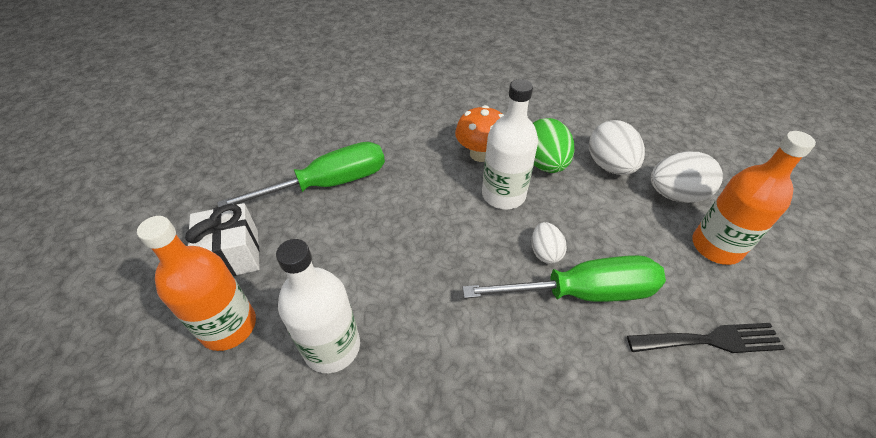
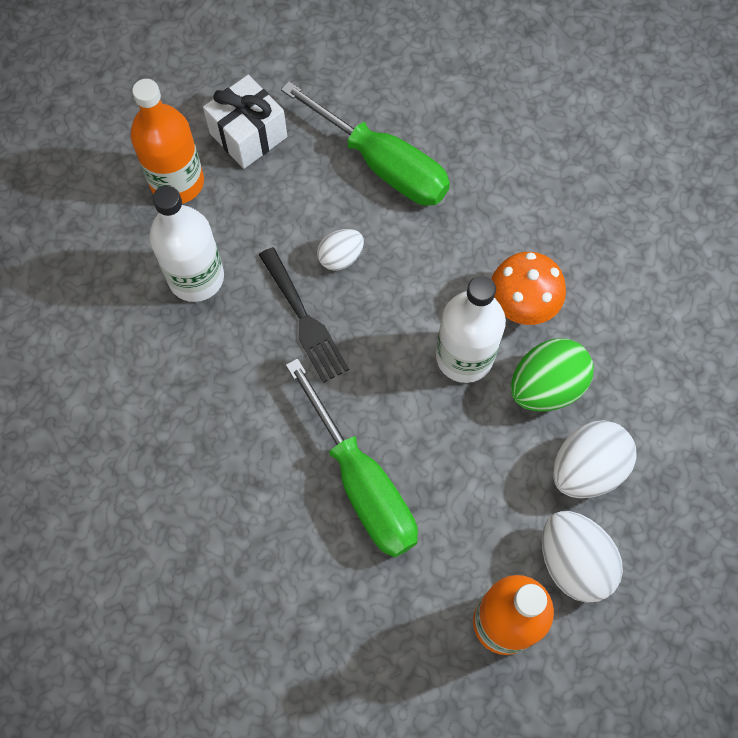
camera: 65 degrees right, 20 degrees up
(545, 252) = (398, 430): white egg -> white egg (340, 257)
(711, 340) = (361, 626): black fork -> black fork (304, 320)

